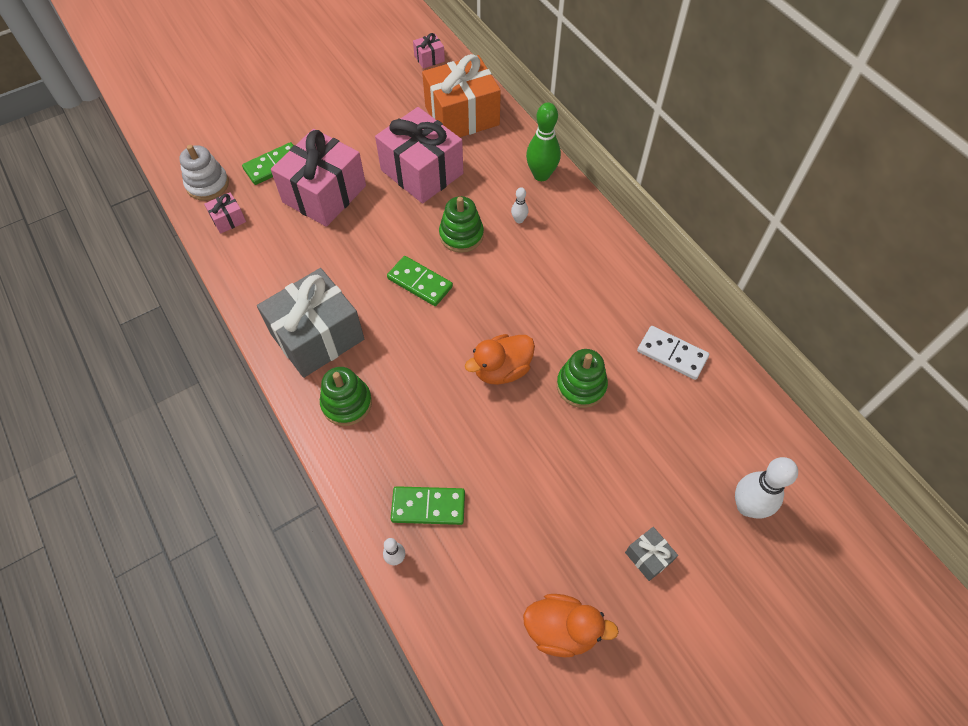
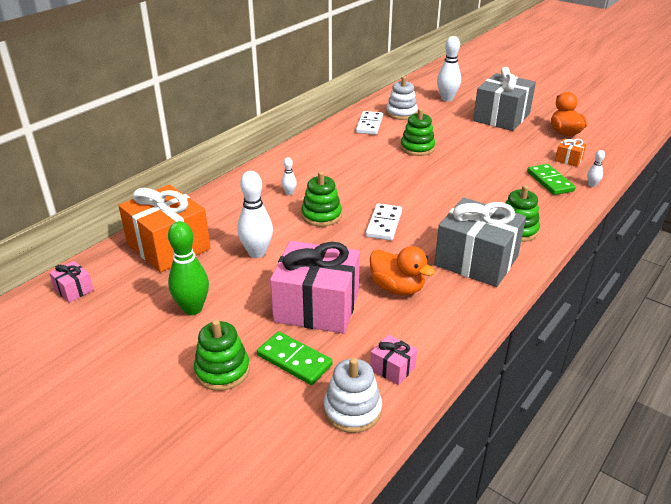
camera: 110 degrees left, 25 degrees down
(289, 126) = (222, 370): none -> green stacking toy
(420, 283) = (384, 224): green domino -> white domino
(422, 172) = (257, 253): pink gift -> white bowling pin
(474, 574) = (568, 159): none -> orange gift
(502, 369) = (430, 175): orange duck -> orange duck (397, 288)
(541, 175) = (233, 192): green bowling pin -> green bowling pin (192, 308)
(648, 557) = (501, 117): grey gift -> grey gift, size x2.34
(702, 411) = (401, 113): none -> white stacking toy

